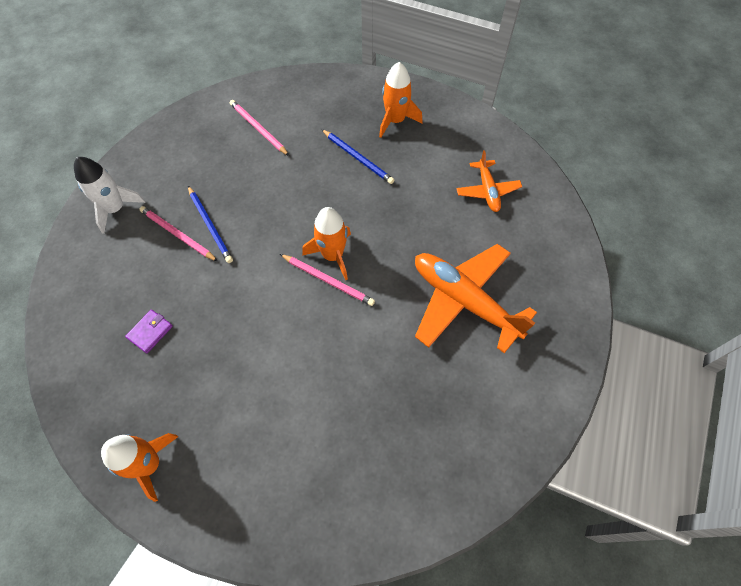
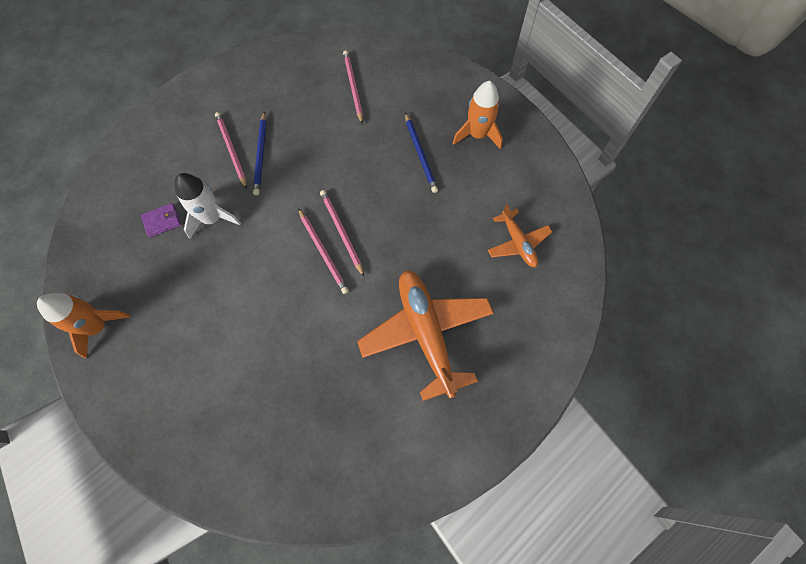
camera: 30 degrees right, 5 degrees up
(115, 209) = (199, 104): white rocket -> white rocket (212, 218)
(333, 255) = (341, 232): orange rocket -> pink pencil
(487, 191) = (517, 243): orange plane -> orange plane turned 45 degrees counterclockwise

